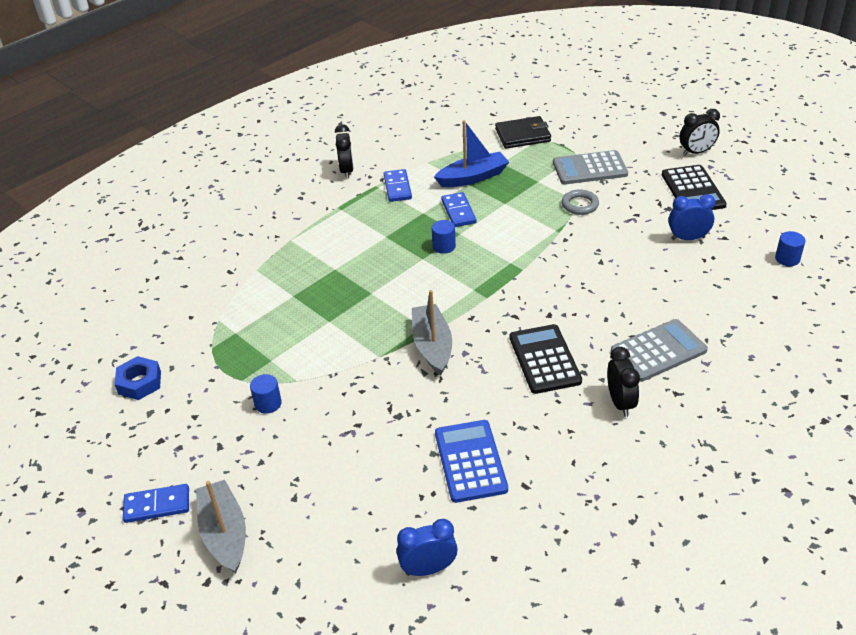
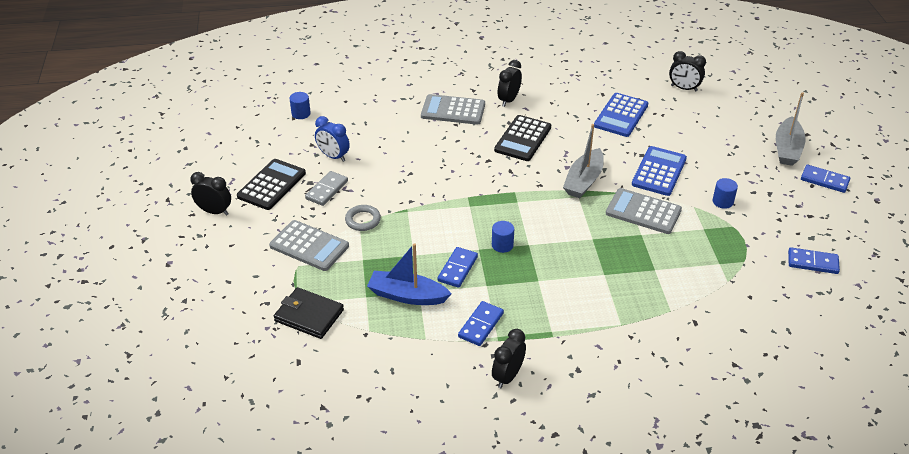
camera: 145 degrees left, 0 degrees up
(140, 382) = (812, 262): blue nut -> blue domino
(344, 345) = (643, 212): none -> grey calculator
(363, 403) = (659, 171): none -> blue calculator
(428, 569) = (684, 88): blue clock -> black clock
(645, 210) = (326, 190): none -> grey domino

